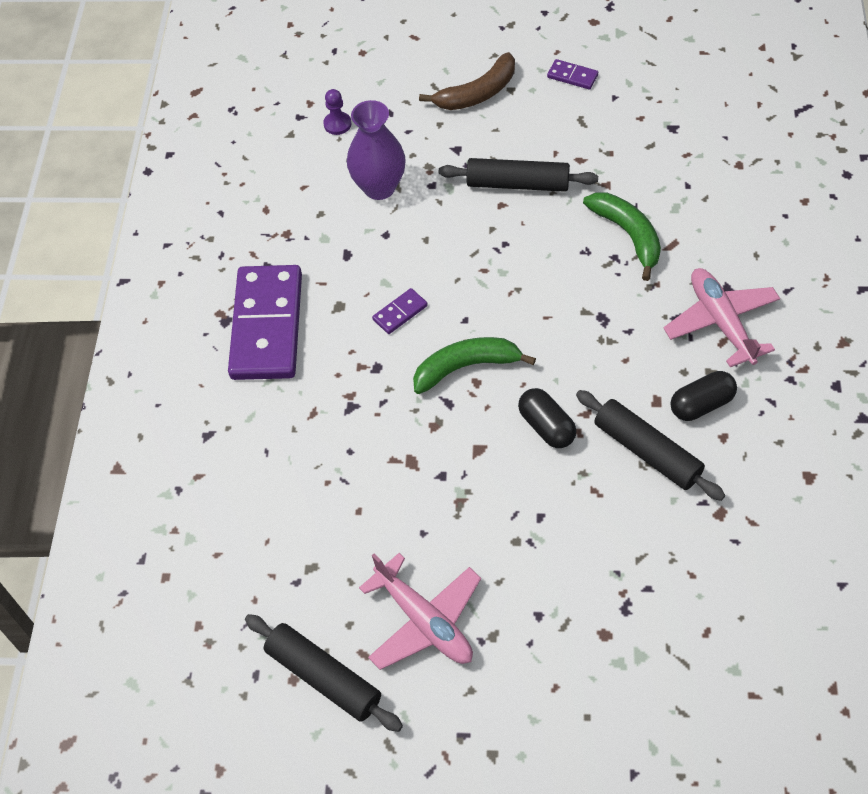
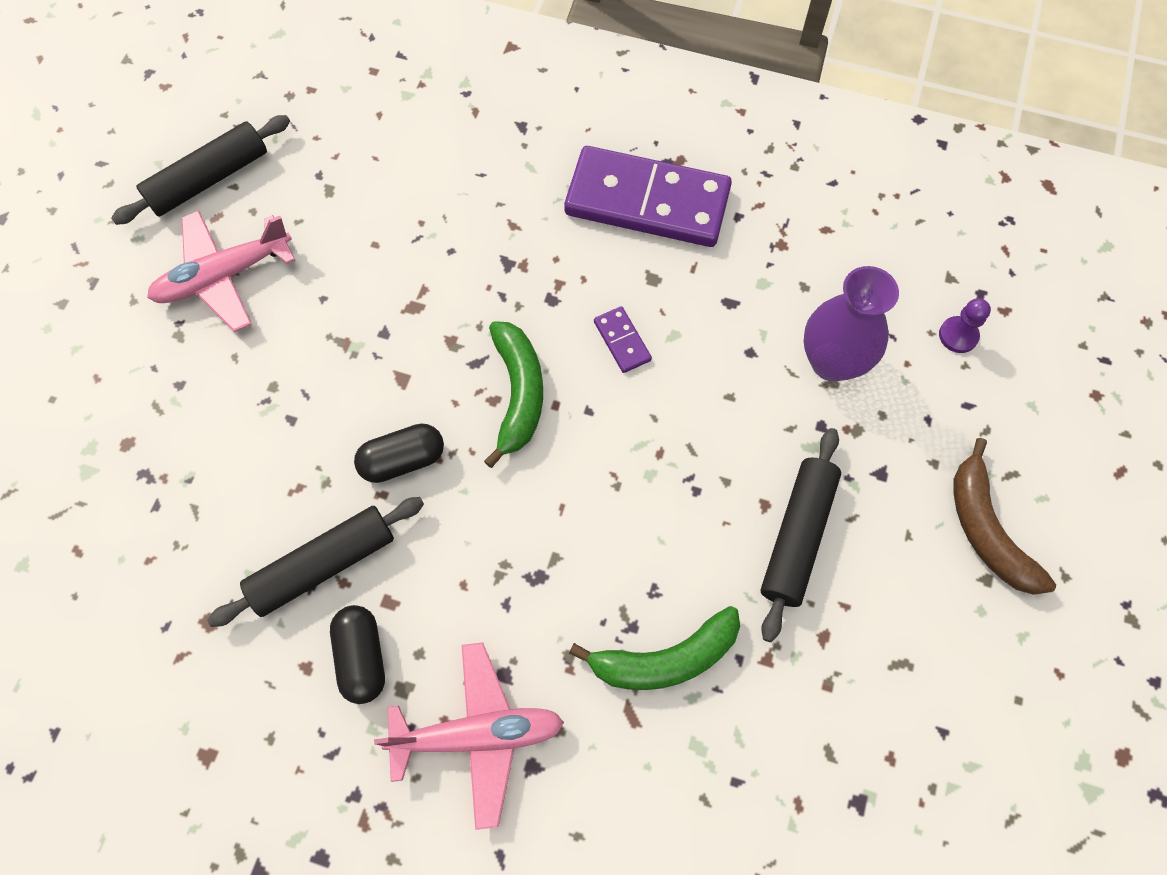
camera: 100 degrees right, 10 degrees up
(572, 76) = (1000, 680): purple domino -> none

